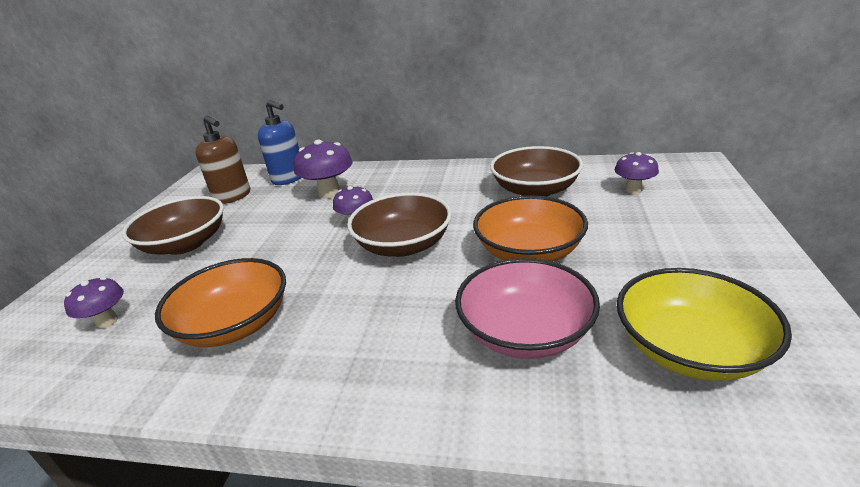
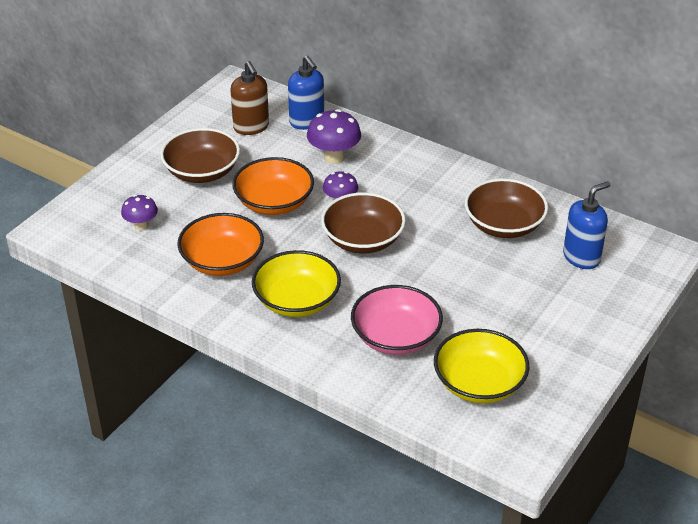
camera: 20 degrees right, 10 degrees up
(361, 336) = (297, 300): none -> yellow bowl
(529, 252) = (447, 282): orange bowl -> orange bowl (274, 202)
(633, 189) = (581, 257): purple mushroom -> blue soap dispenser

